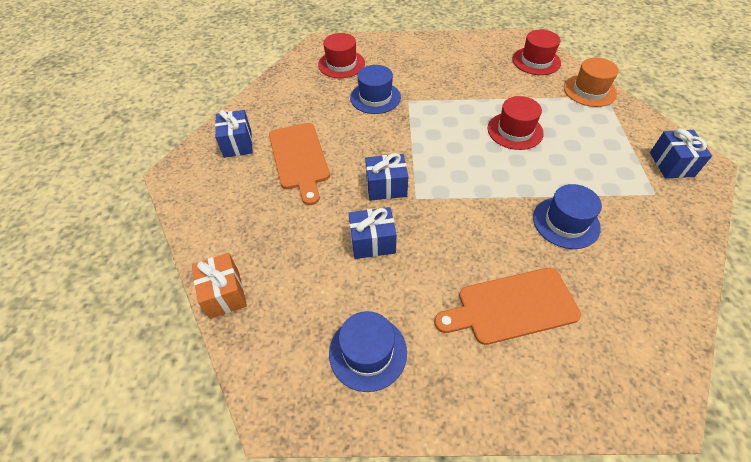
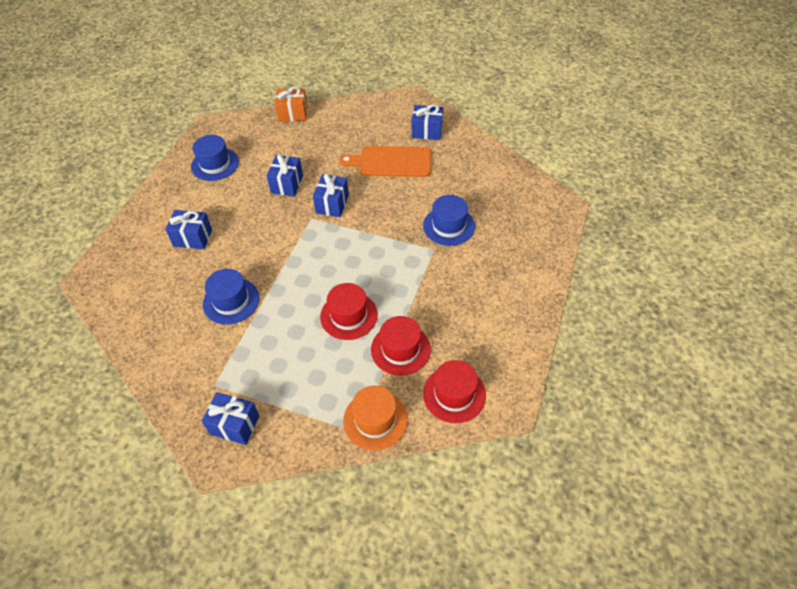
camera: 110 degrees right, 0 degrees up
(341, 64) = (516, 214): red hat -> red hat (400, 349)
(512, 307) = (193, 238): orange cutting board -> blue gift

